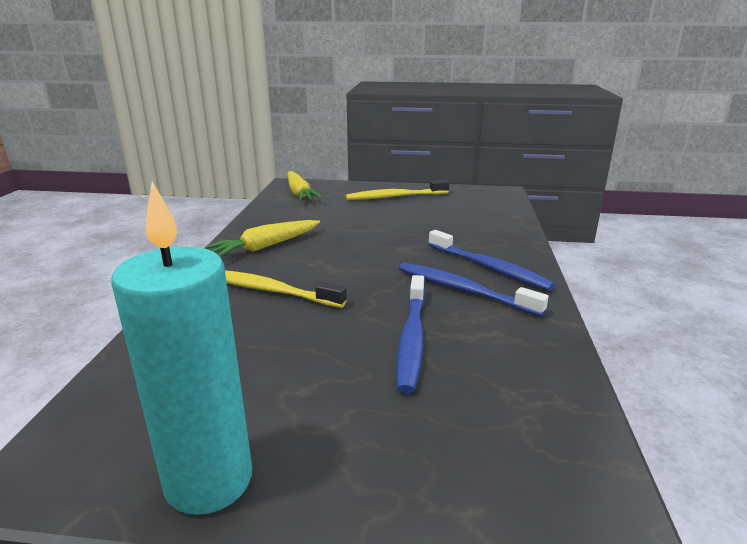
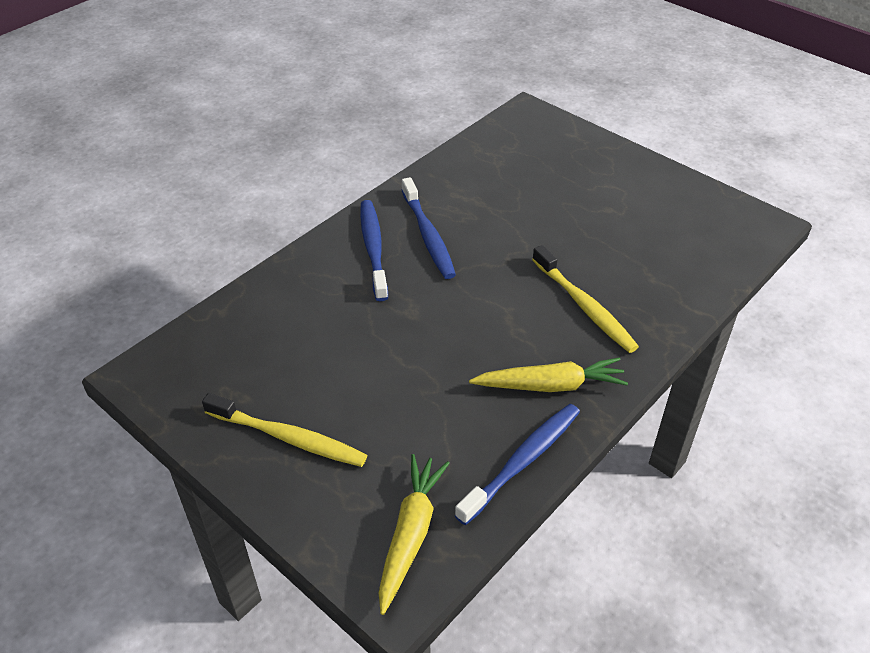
camera: 145 degrees left, 20 degrees up
(209, 480) = (678, 186): turquoise candle -> none
(412, 338) = (514, 213): blue toothbrush -> blue toothbrush (522, 461)

